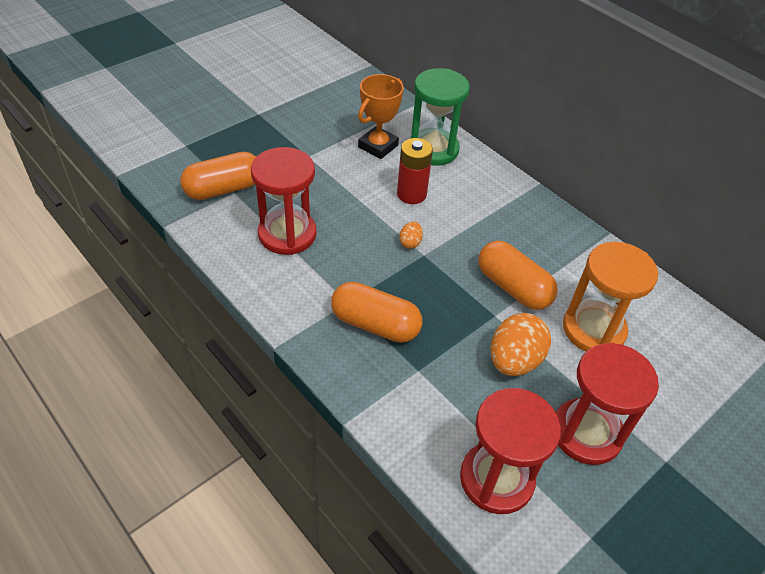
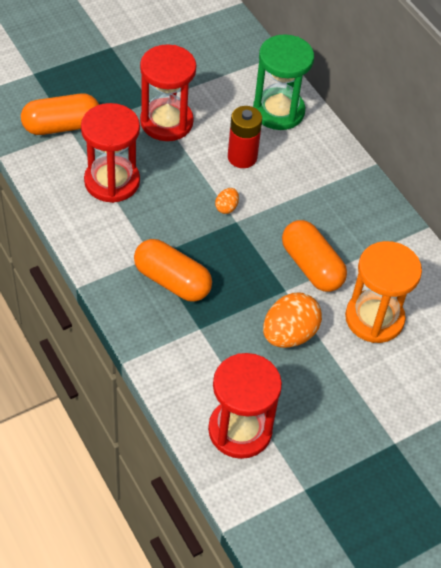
camera: 10 degrees right, 5 degrees up
(378, 146) = (223, 100): orange trophy -> none
(586, 433) = (332, 407): red hourglass -> red hourglass (166, 122)

